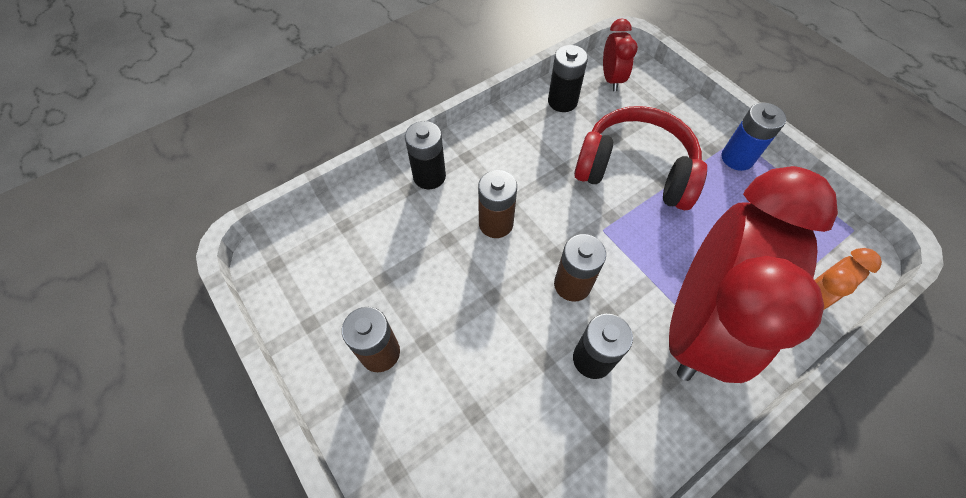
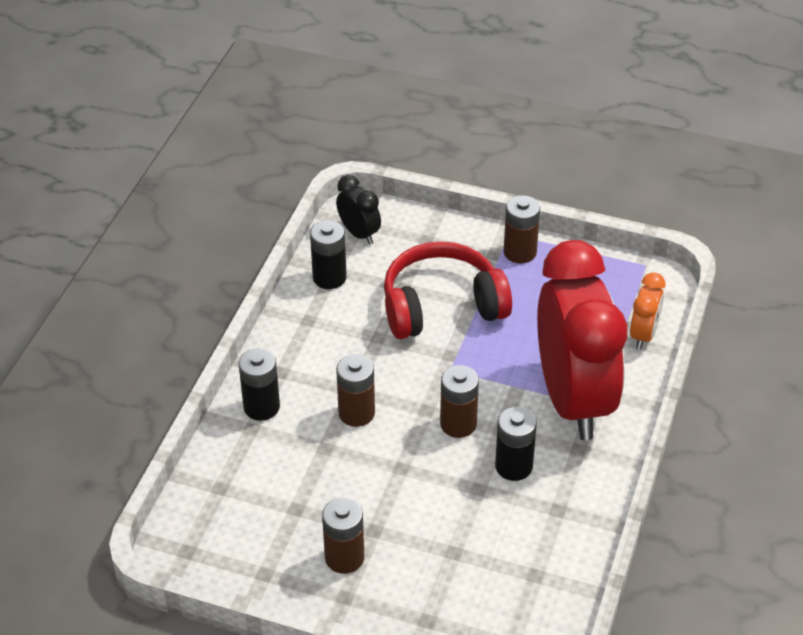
camera: 35 degrees left, 15 degrees down
(611, 79) = (359, 233): red clock -> black clock
(737, 158) = (520, 252): blue battery -> brown battery

